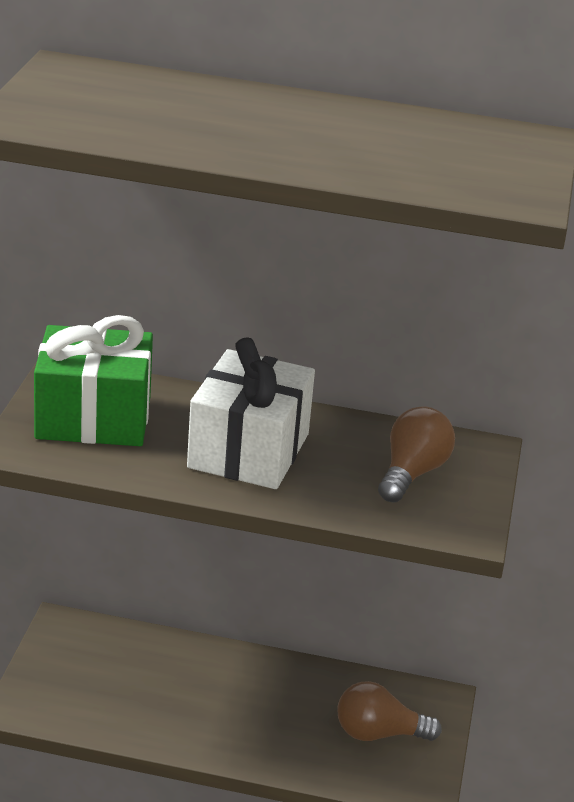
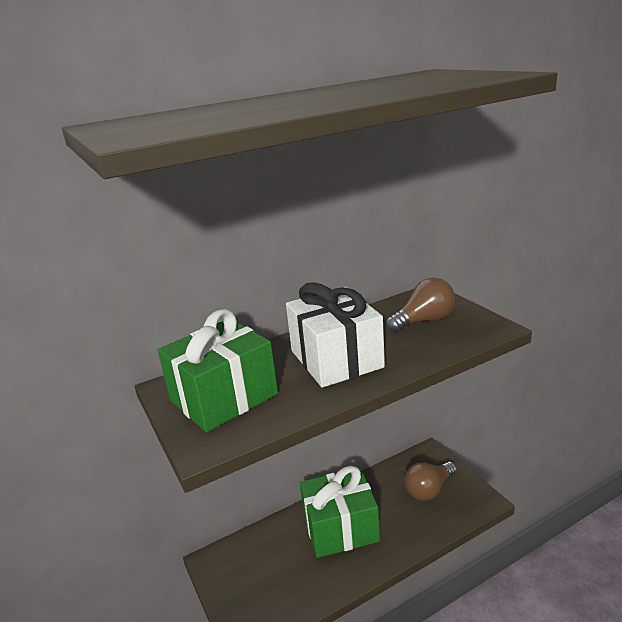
camera: 35 degrees left, 5 degrees down
(225, 693) = (340, 528): none -> green gift
(412, 473) = (424, 320): brown light bulb -> brown light bulb turned 75 degrees clockwise

